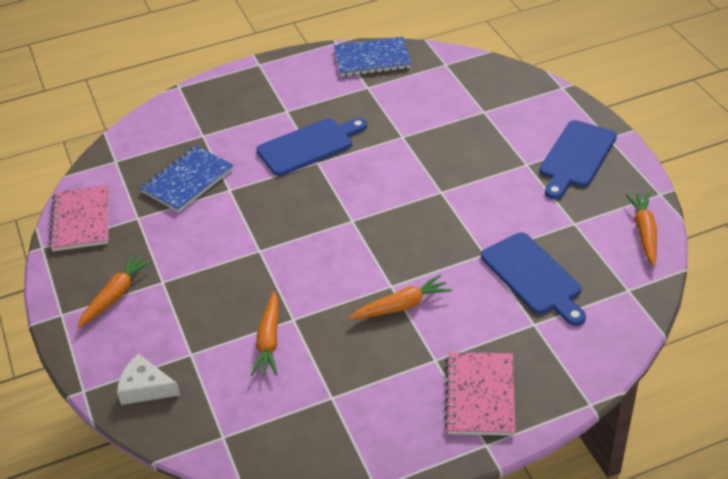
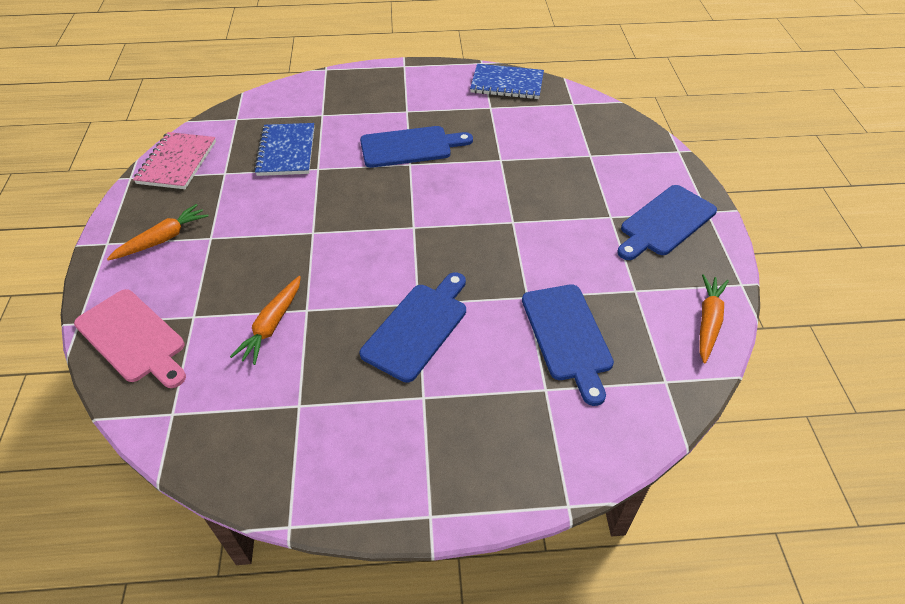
camera: 15 degrees right, 5 degrees up
(145, 388) = (133, 338): white cheese -> pink cutting board
(188, 181) = (286, 151): blue notebook -> blue notebook turned 60 degrees counterclockwise
(401, 306) = (418, 327): orange carrot -> blue cutting board
(480, 395) = (451, 454): pink notebook -> none

